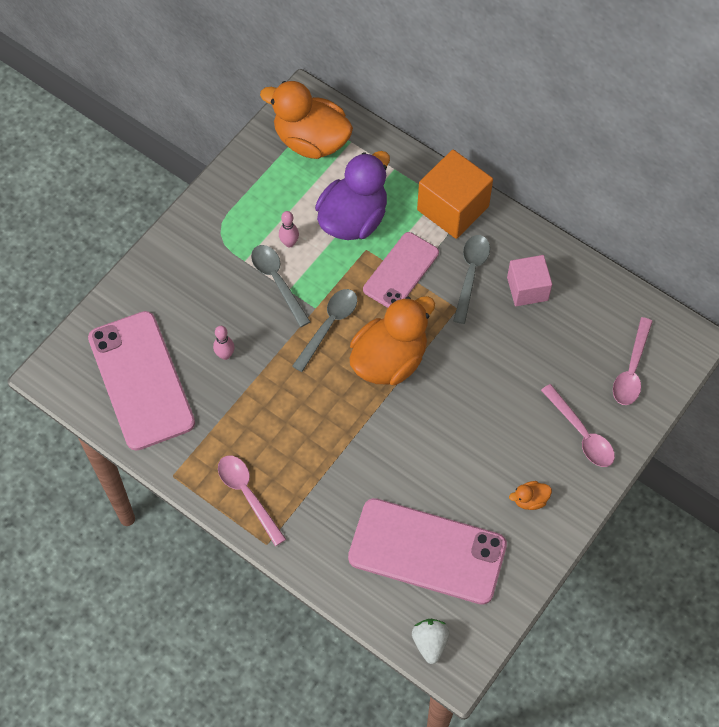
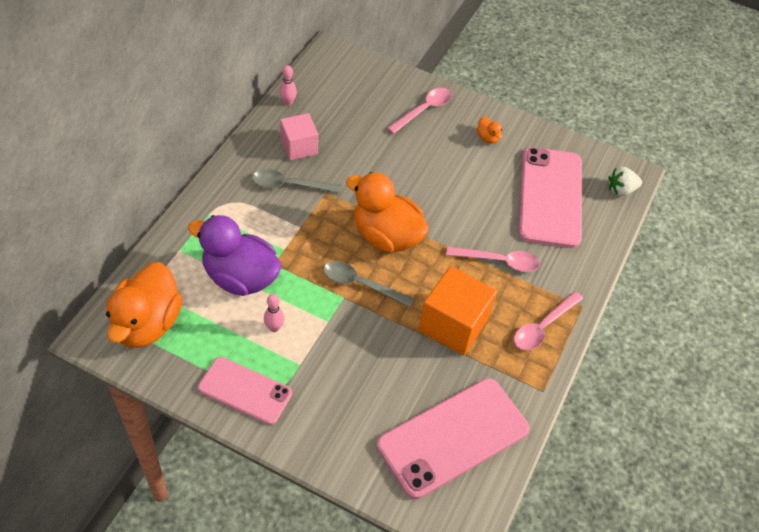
camera: 105 degrees left, 10 degrees down
(225, 355) = (409, 366): pink bowling pin -> pink bowling pin (288, 102)
(277, 281) = (320, 332): grey spoon -> none
(401, 271) = (294, 235): pink phone -> pink phone (245, 390)
(453, 208) = (221, 202): orange cube -> orange cube (453, 324)
(631, 370) = (362, 83): pink spoon -> pink spoon (499, 261)

